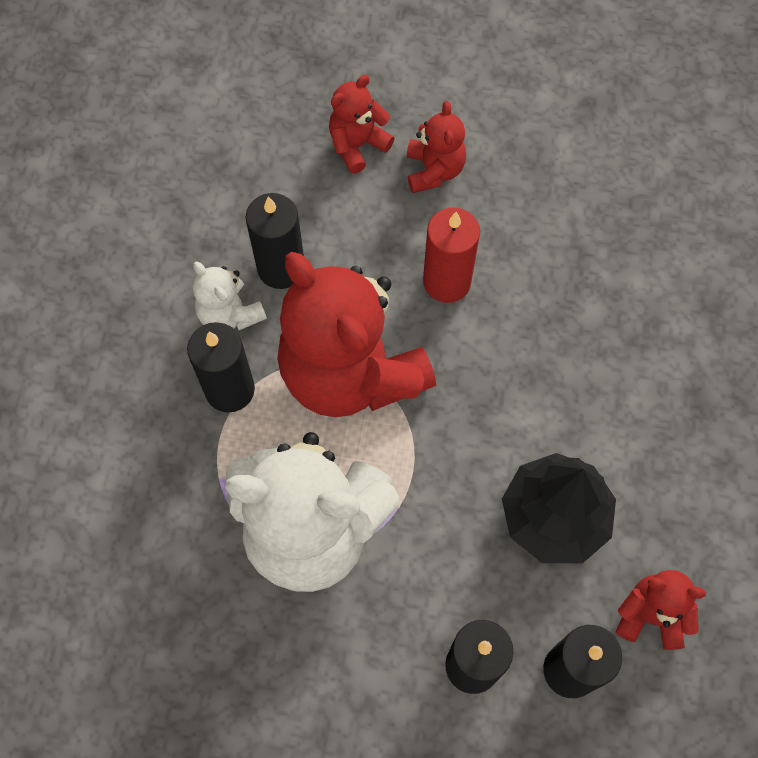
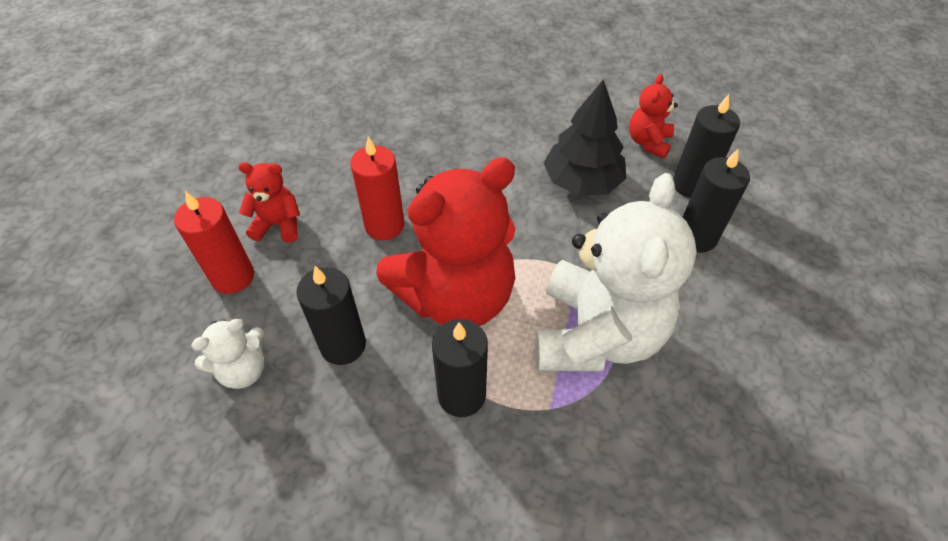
camera: 85 degrees left, 15 degrees down
(230, 314) = (382, 392): white teddy bear -> white teddy bear (243, 370)
(357, 145) = (233, 277): red teddy bear -> red candle

